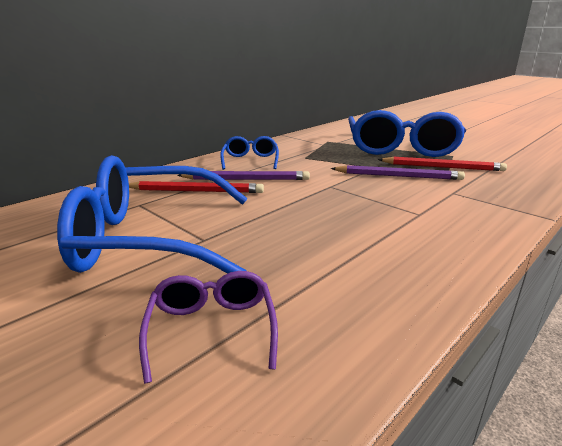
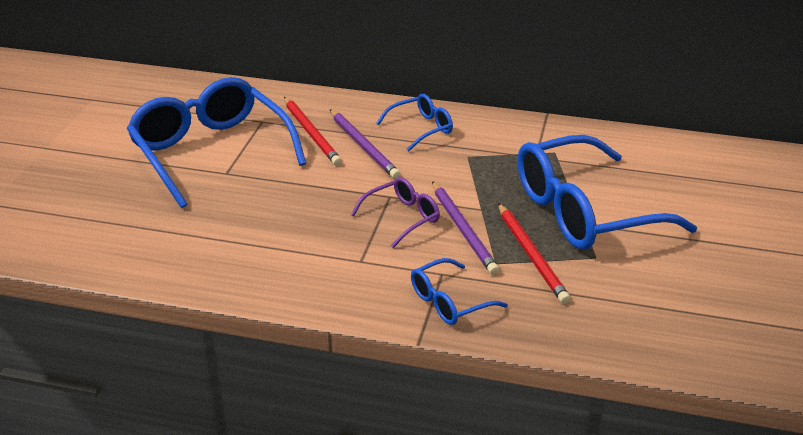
camera: 60 degrees right, 10 degrees up
(212, 330) = (127, 217): purple glasses -> purple glasses (402, 218)
(493, 198) = (449, 302): none -> blue glasses

